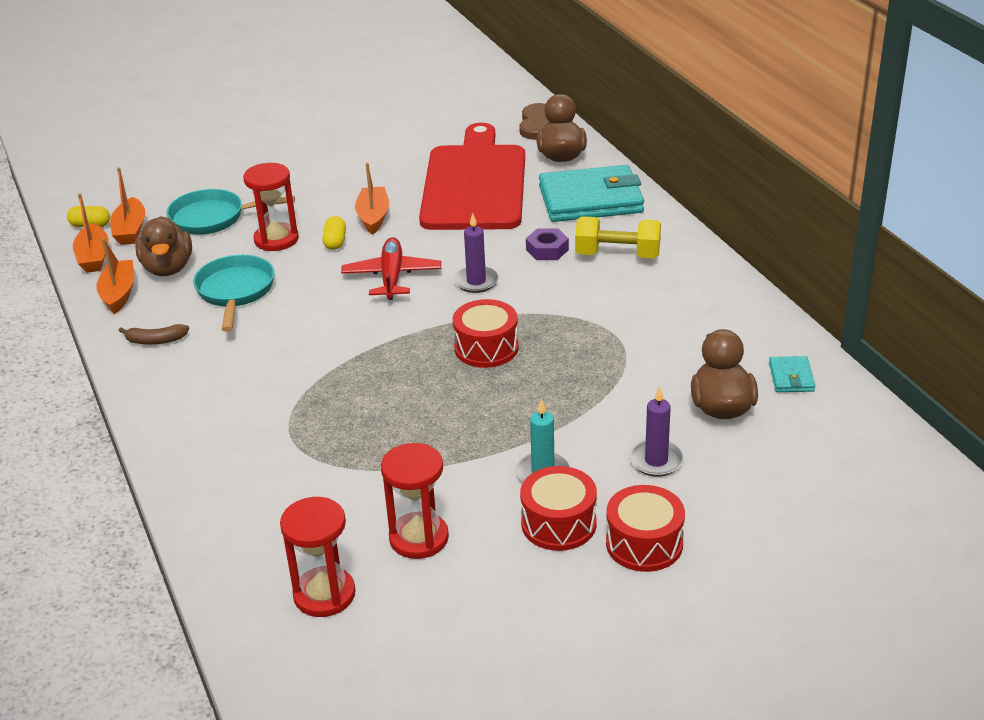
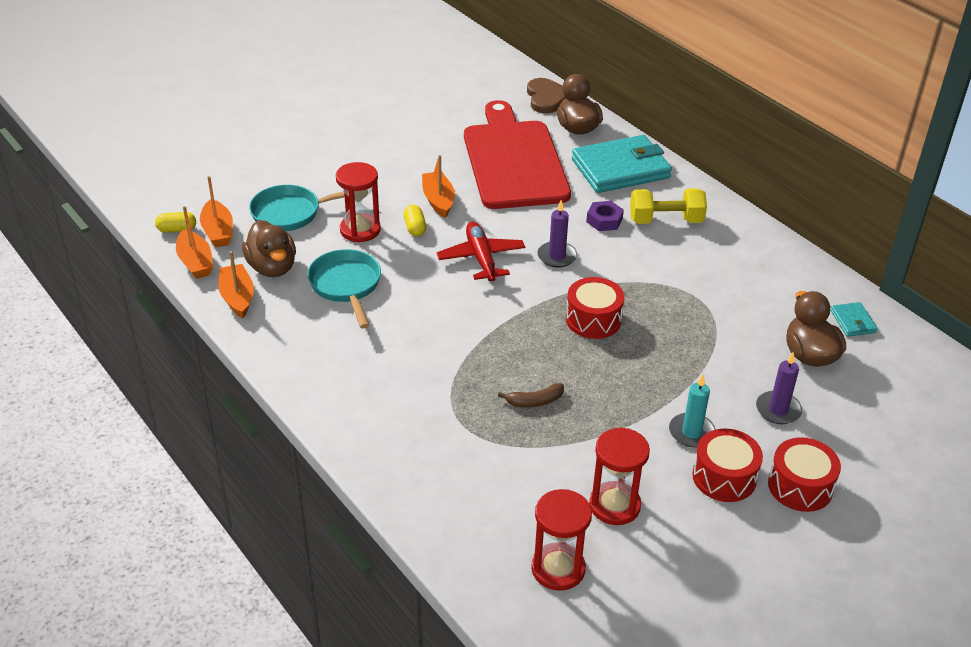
camera: 15 degrees left, 5 degrees up
(155, 341) = (294, 342): brown banana -> brown banana (535, 401)

